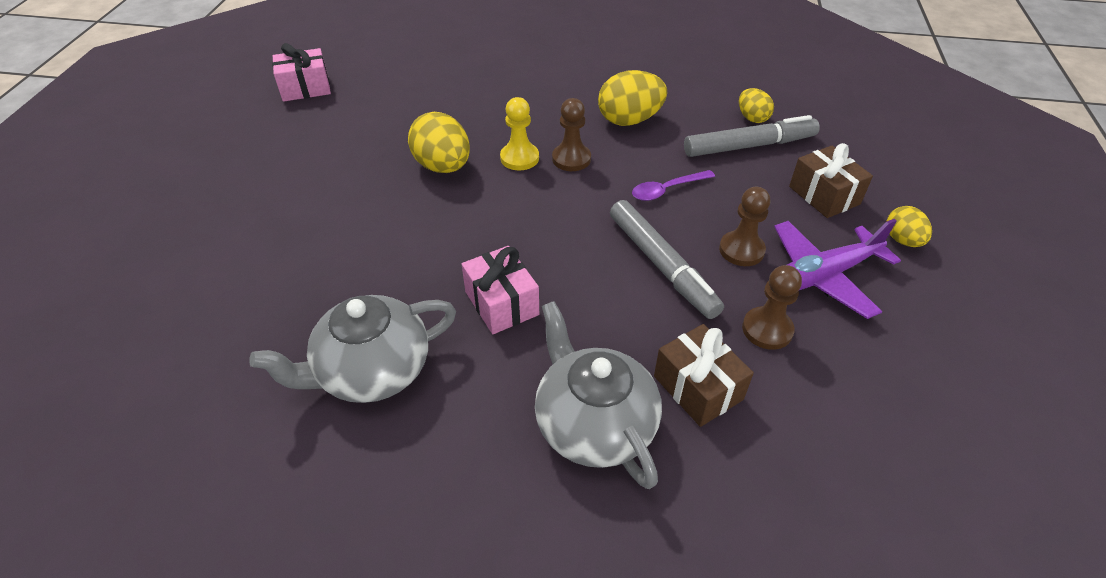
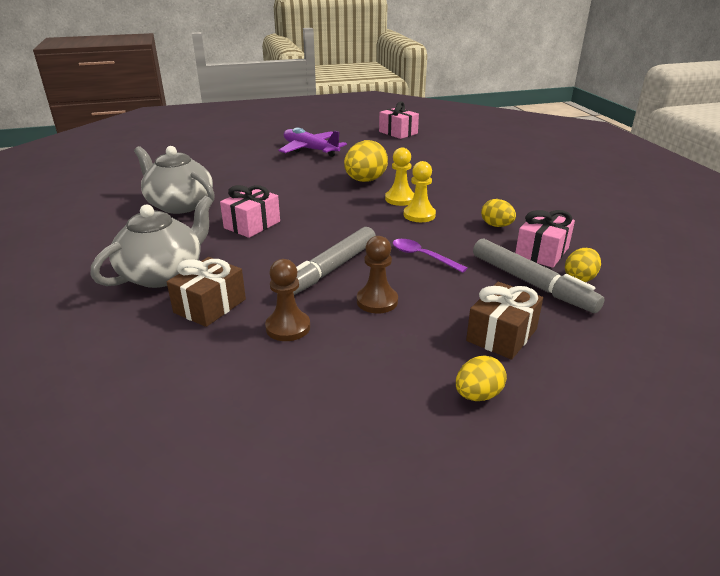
camera: 65 degrees right, 15 degrees down
(571, 159) = (419, 215): brown pawn -> yellow pawn
(629, 120) = (496, 225): yellow egg -> yellow egg, size x0.58
(697, 117) = (541, 252): none -> pink gift
(822, 276) = (377, 348): purple plane -> purple plane (310, 150)

